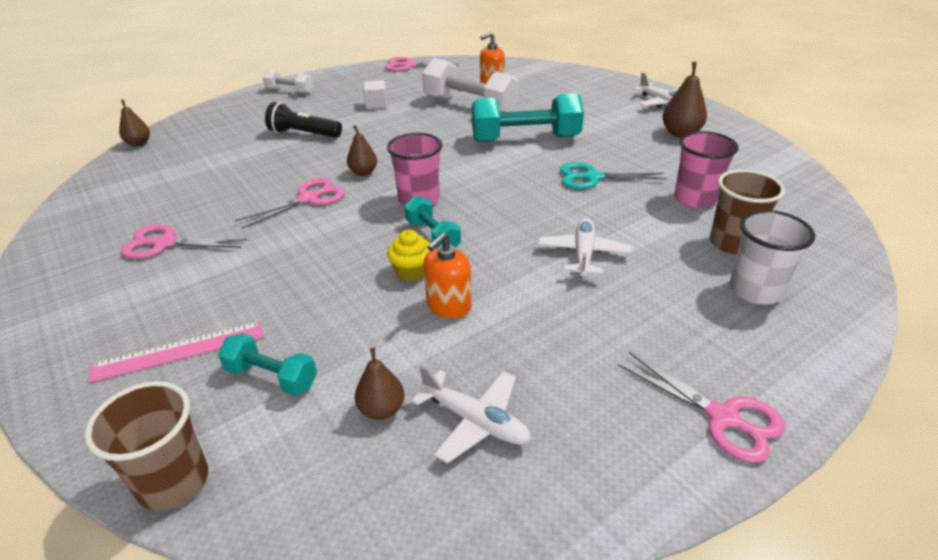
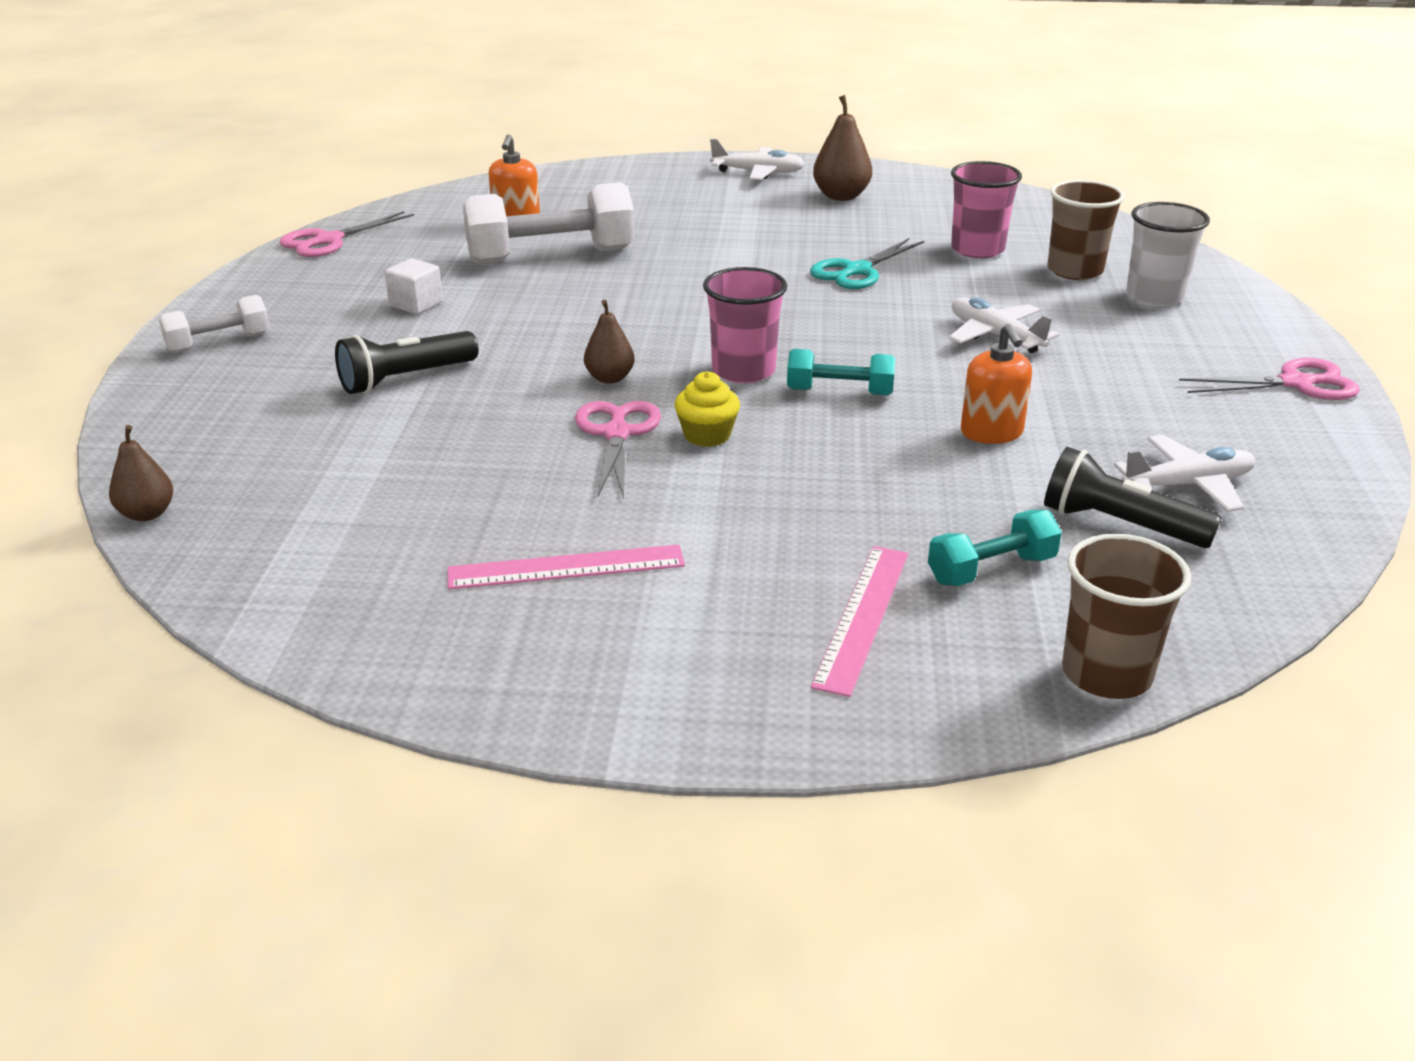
camera: 50 degrees left, 5 degrees down
(165, 243) = (566, 567): pink scissors -> pink ruler
(381, 409) = (1119, 524): brown pear -> black flashlight
(412, 271) = (897, 428): yellow cupcake -> yellow cupcake (707, 435)
(525, 139) = (705, 264): turquoise dumbbell -> none

